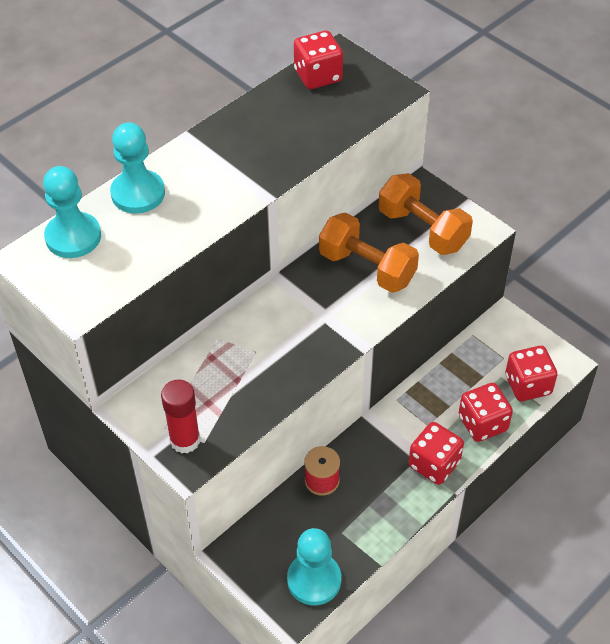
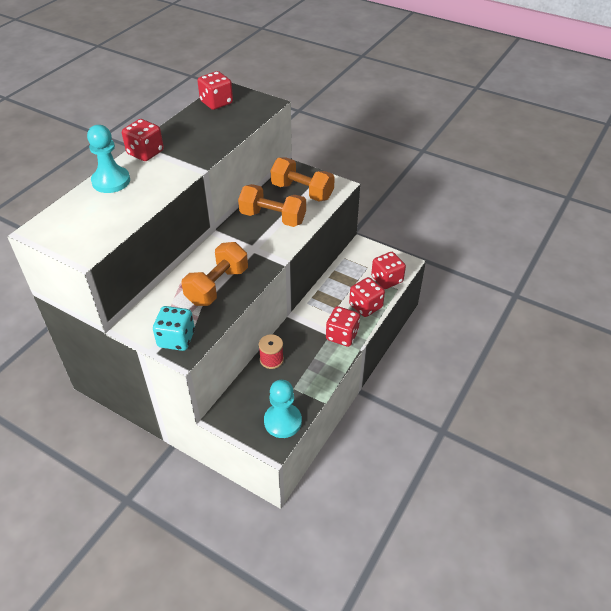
camera: 15 degrees left, 5 degrees down
(73, 237) = (70, 212): turquoise pawn -> none
(185, 440) = (176, 339): red glue stick -> turquoise dice
(195, 151) = (145, 153): none -> red dice
(260, 367) = (217, 286): none -> orange dumbbell

